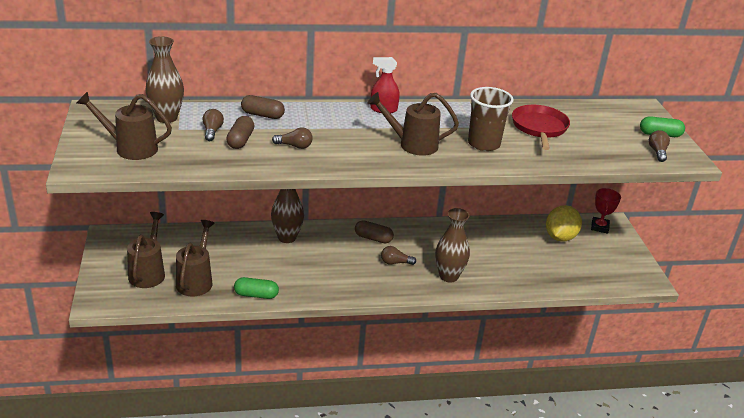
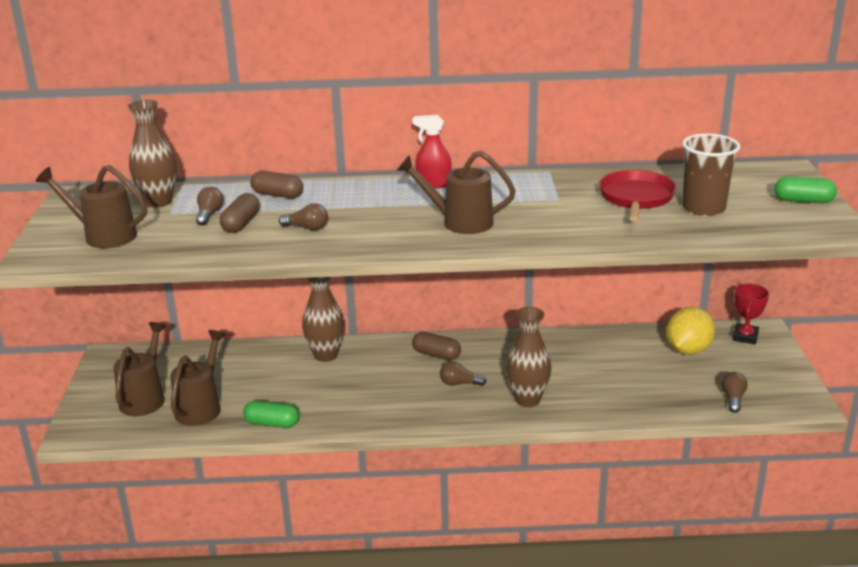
camera: 10 degrees right, 5 degrees down
(484, 144) = (555, 219): brown cup -> brown cup (703, 208)
(657, 152) = (795, 221): brown light bulb -> brown light bulb (733, 399)

